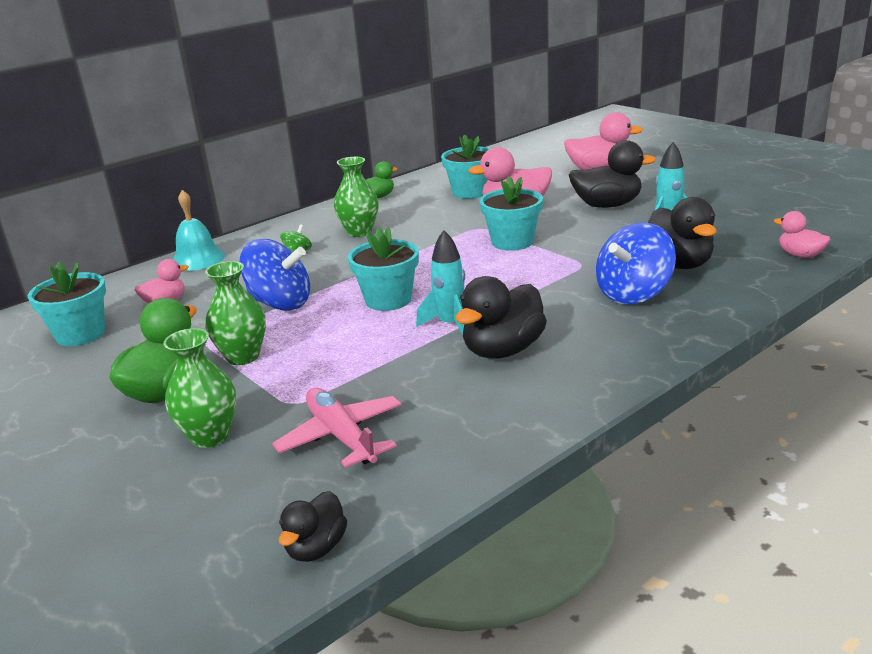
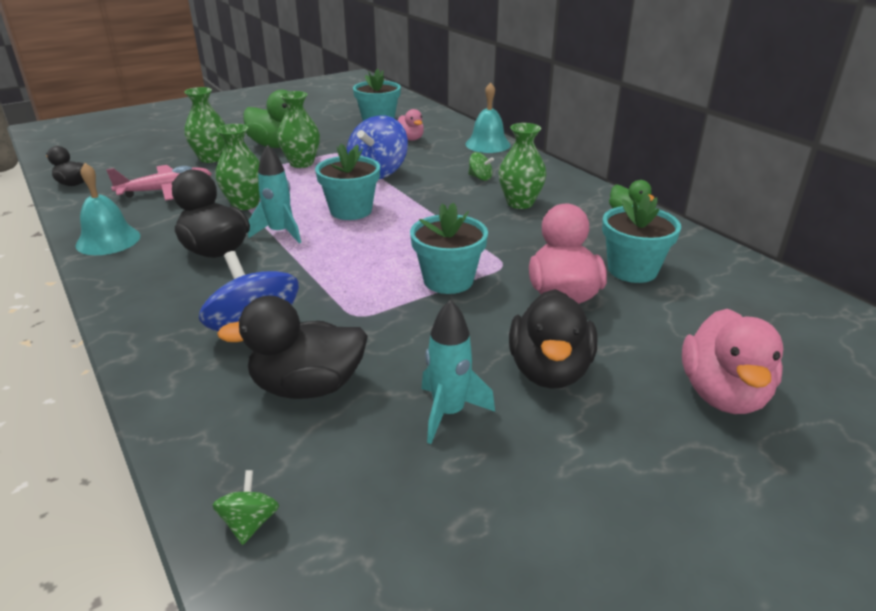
camera: 95 degrees right, 5 degrees up
(380, 363) = (245, 204): none -> green vase
(504, 428) = (108, 240): none -> turquoise bell
(800, 255) = (250, 523): pink duck -> green spinning top

